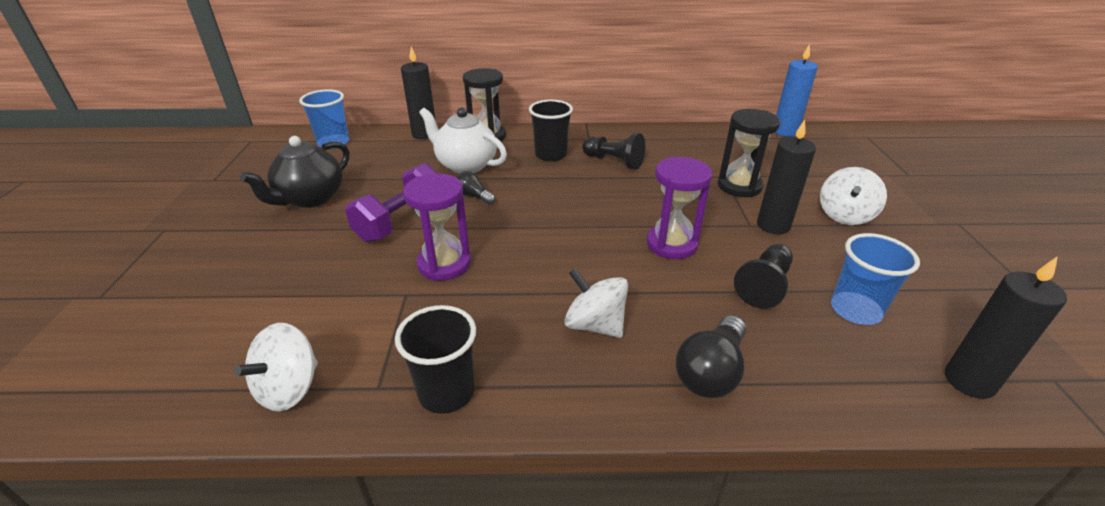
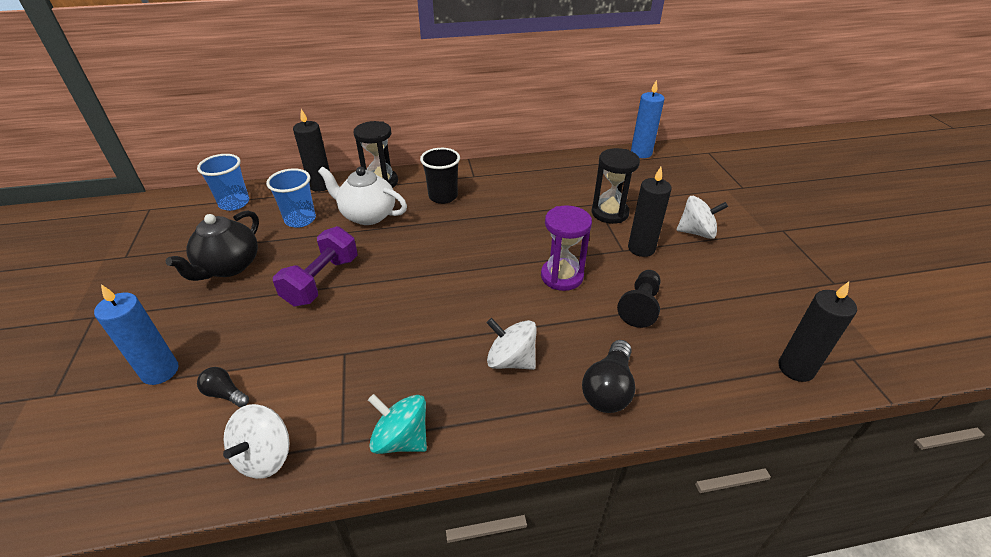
camera: 10 degrees left, 5 degrees up
(210, 288) = (160, 371): none -> blue candle
(444, 264) = (371, 319): purple hourglass -> none
(446, 392) = (401, 439): black cup -> turquoise spinning top
(474, 196) = (382, 248): black light bulb -> black light bulb (225, 394)
(614, 161) = (500, 198): black pawn -> none
(845, 215) = (696, 232): white spinning top -> white spinning top turned 105 degrees counterclockwise
(855, 310) = (711, 319): blue cup -> blue cup (300, 219)

